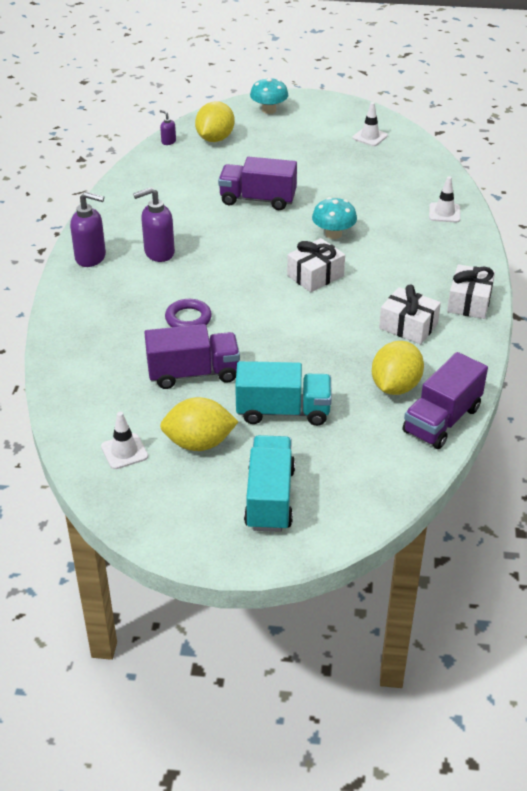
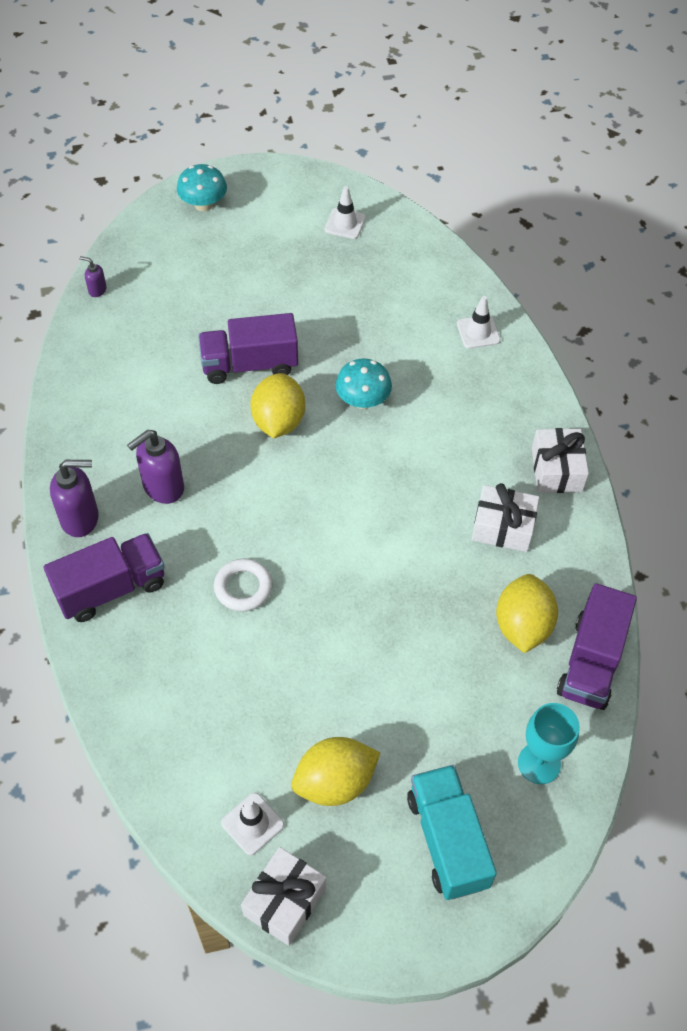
camera: 20 degrees left, 15 degrees up
(188, 318) = (243, 587): purple ring -> white ring
(193, 373) = (284, 675): purple truck -> purple truck (111, 589)
(215, 139) = (155, 271): yellow lemon -> yellow lemon (278, 421)
(283, 411) = (411, 703): turquoise truck -> none
(315, 276) = (367, 475): white gift -> white gift (285, 901)
(368, 470) = (539, 763): none -> turquoise goblet

